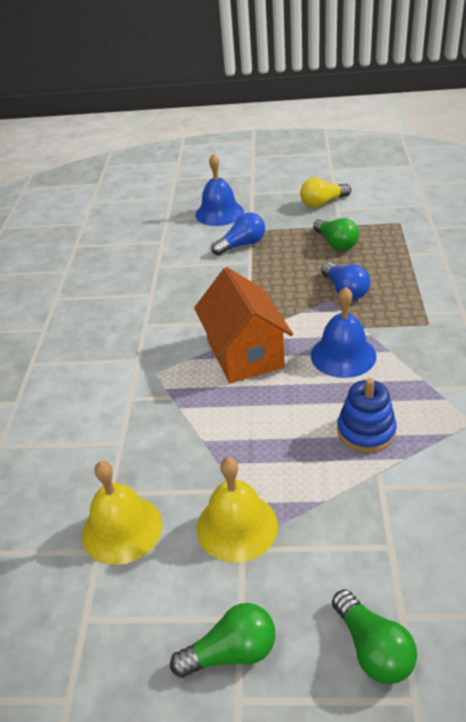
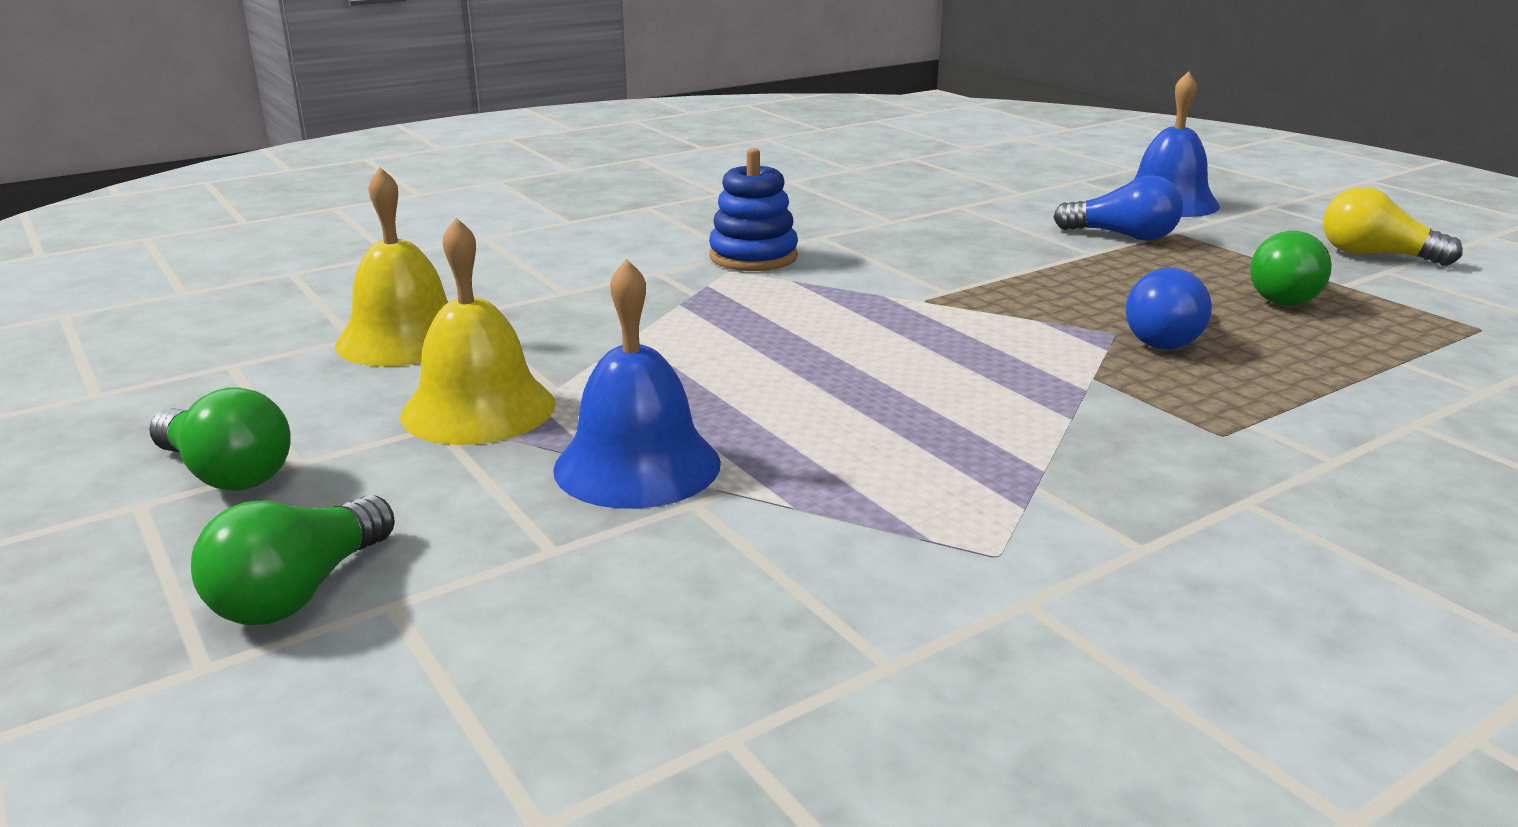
camera: 50 degrees right, 15 degrees down
(245, 354) = (863, 310): orange house -> none
(343, 355) = (986, 381): blue bell -> blue bell (637, 465)
(366, 431) = (818, 452): blue stacking toy -> blue stacking toy (753, 257)

